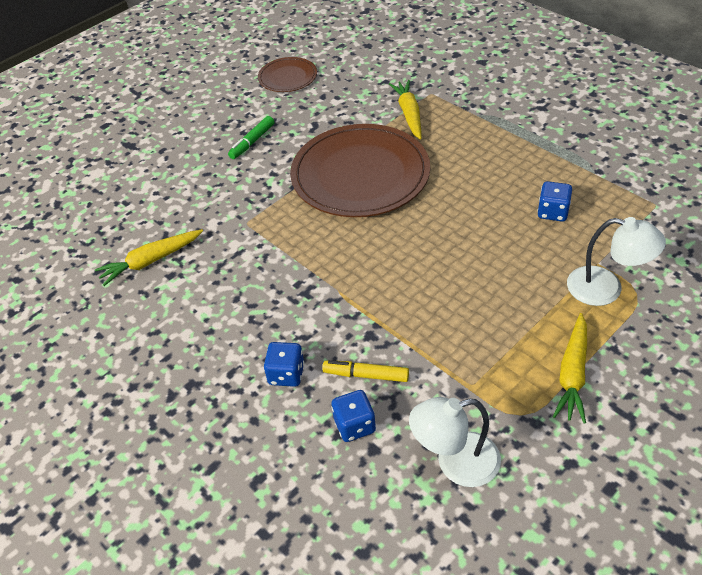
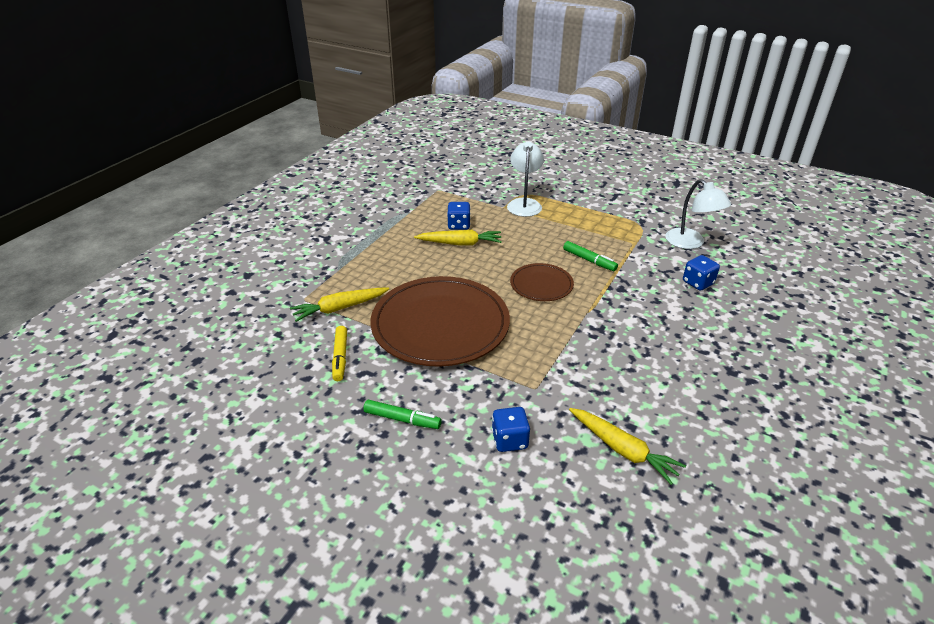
camera: 110 degrees left, 10 degrees down
(286, 374) = (683, 321): blue dice -> blue dice (510, 440)
(287, 77) = (262, 420): brown plate -> brown plate (541, 284)
(366, 375) = (656, 285): yellow marker -> yellow marker (340, 357)
(440, 321) = (589, 260): none -> green marker
(572, 374) = (599, 211): yellow carrot -> yellow carrot (460, 243)

